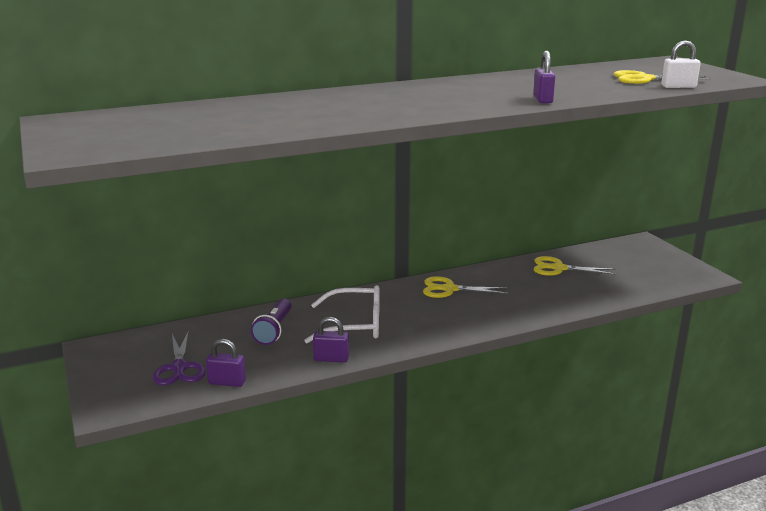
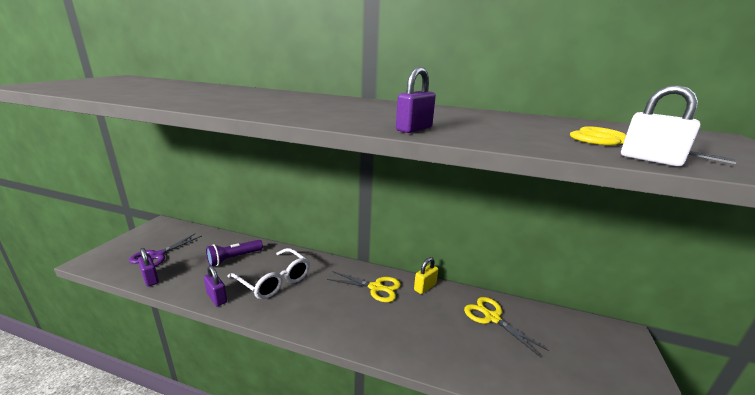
camera: 40 degrees right, 0 degrees up
(449, 289) = (376, 288): yellow scissors -> yellow scissors turned 150 degrees clockwise
(485, 272) = (425, 287): none -> yellow padlock

